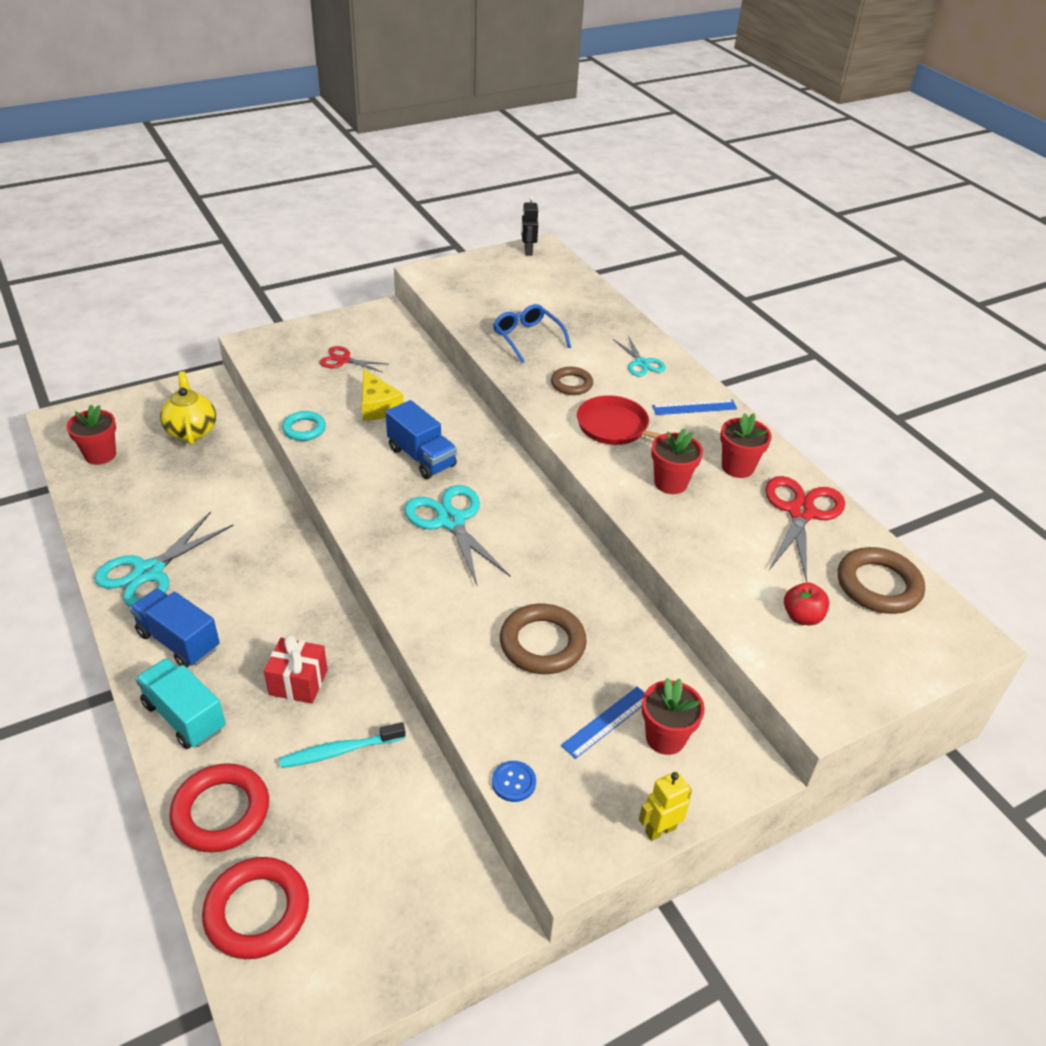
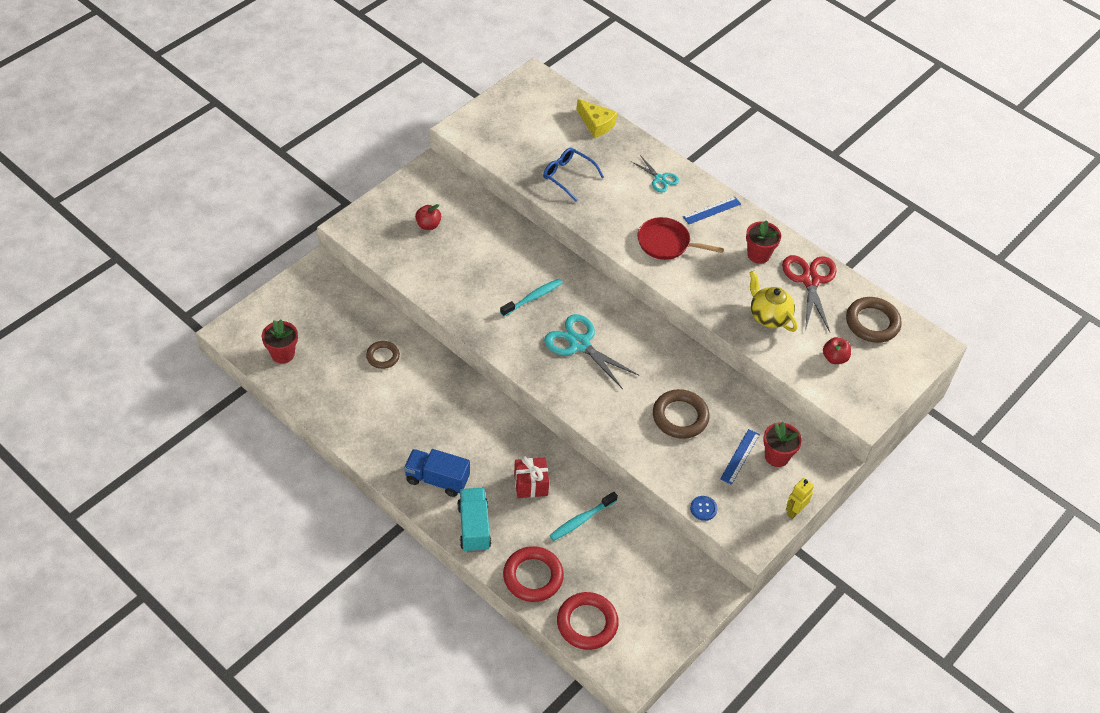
camera: 20 degrees left, 10 degrees up
(149, 572) = (384, 437): turquoise scissors -> none
(184, 716) = (474, 527): turquoise truck -> turquoise truck turned 60 degrees clockwise
(191, 431) = (336, 314): yellow teapot -> yellow teapot (769, 316)
(304, 429) = (436, 296): turquoise ring -> none
(343, 360) = (428, 225): red scissors -> red apple
(377, 406) = (477, 261): yellow cheese -> yellow cheese (596, 124)
(421, 457) = (533, 297): blue truck -> turquoise toothbrush
(528, 251) = (526, 84): black robot -> none
(571, 384) = (619, 212): brown ring -> brown ring (383, 356)
(670, 483) = (720, 280): red flower pot -> none

